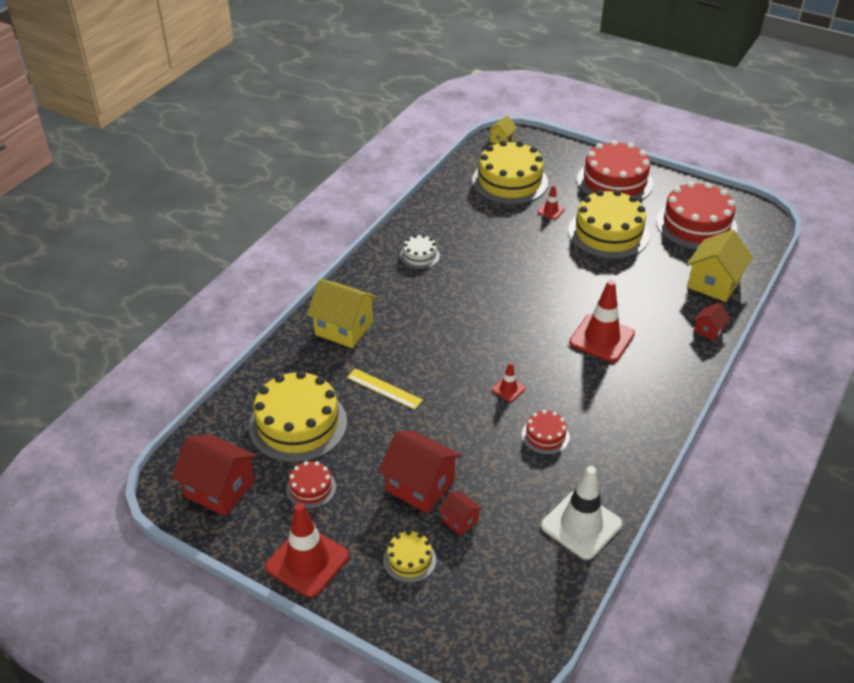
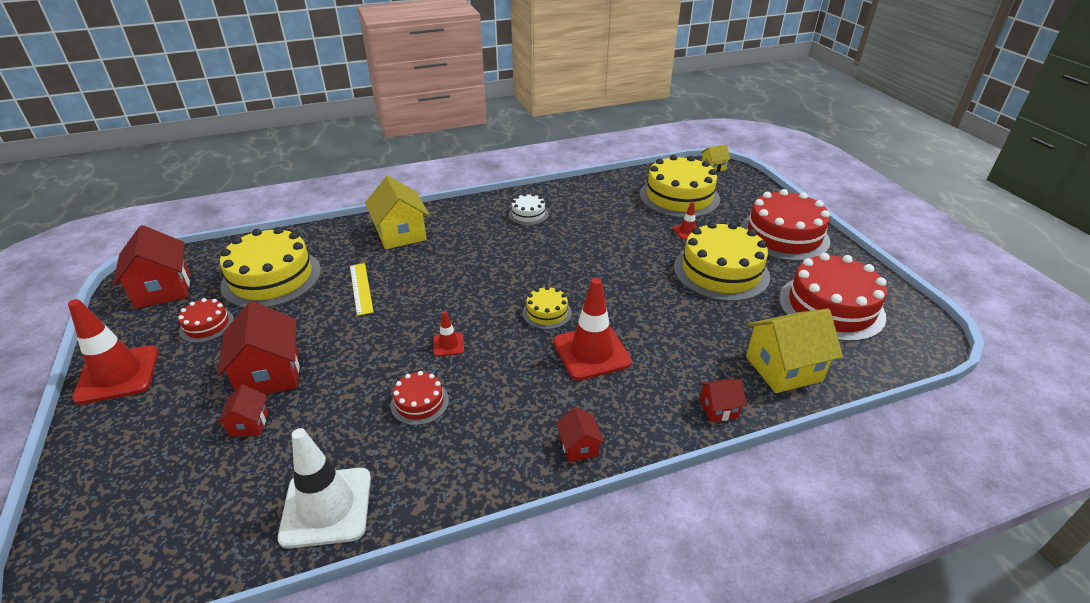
camera: 40 degrees right, 5 degrees down
(409, 559) = (169, 426): yellow cake -> yellow cake (547, 313)
(666, 399) = (579, 447): none -> red house

